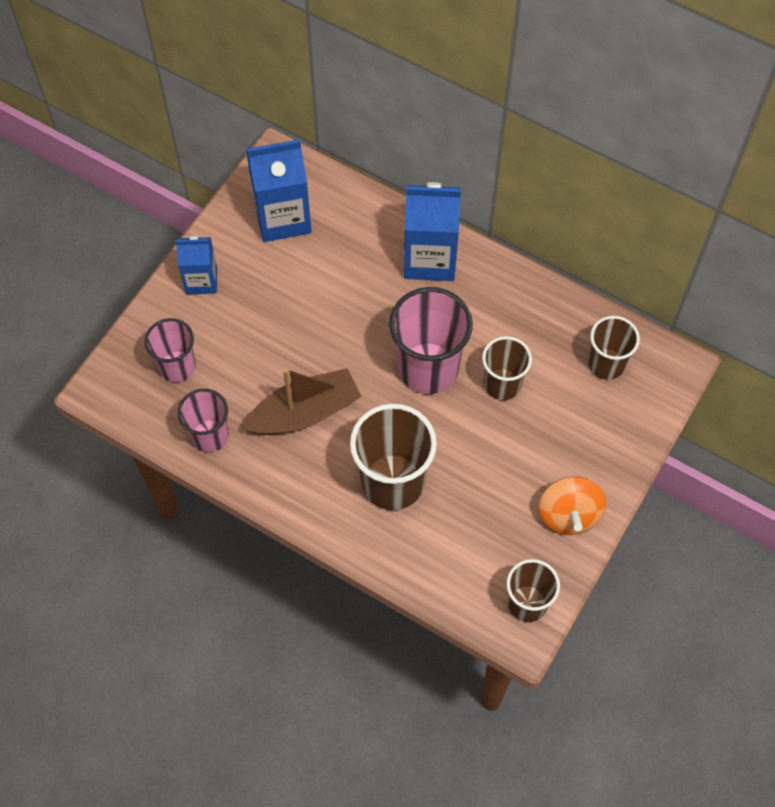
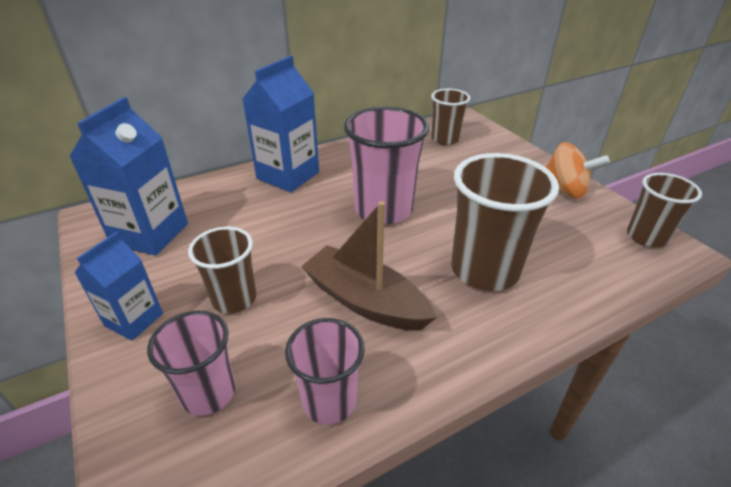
camera: 60 degrees left, 25 degrees down
(304, 412) = (365, 301): brown boat -> brown boat turned 60 degrees counterclockwise
(502, 384) = (428, 181): brown cup -> brown cup (234, 298)

